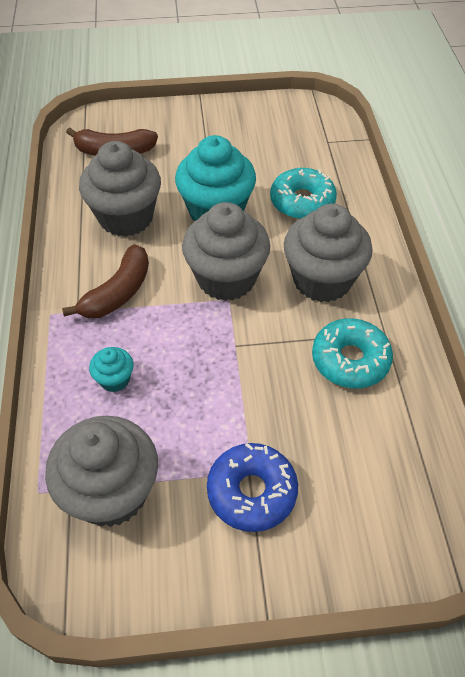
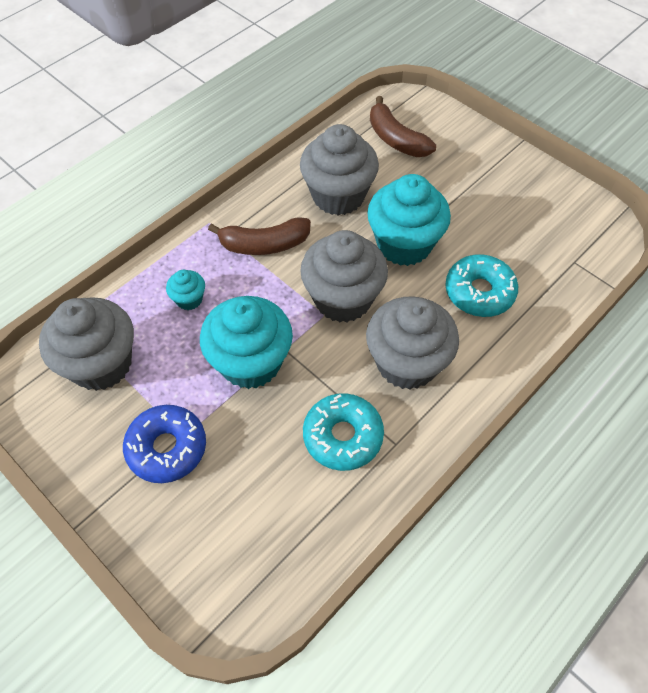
camera: 50 degrees right, 5 degrees up
(225, 376) = (251, 362): none -> turquoise cupcake

